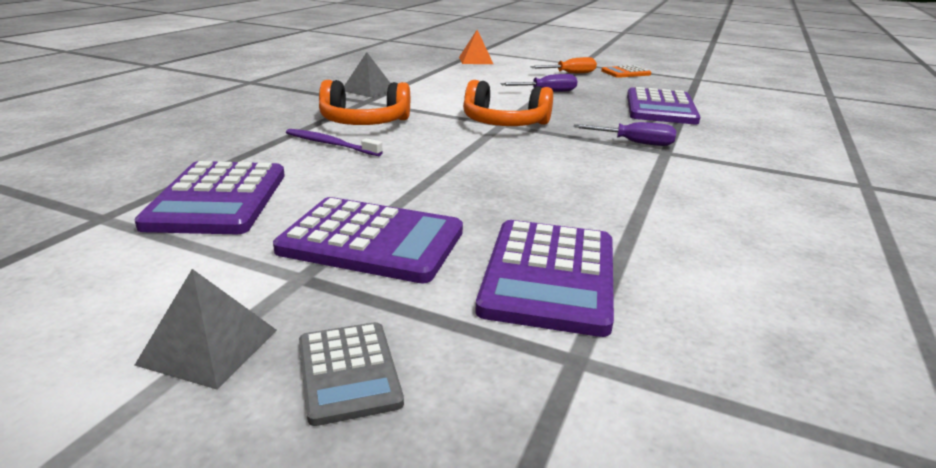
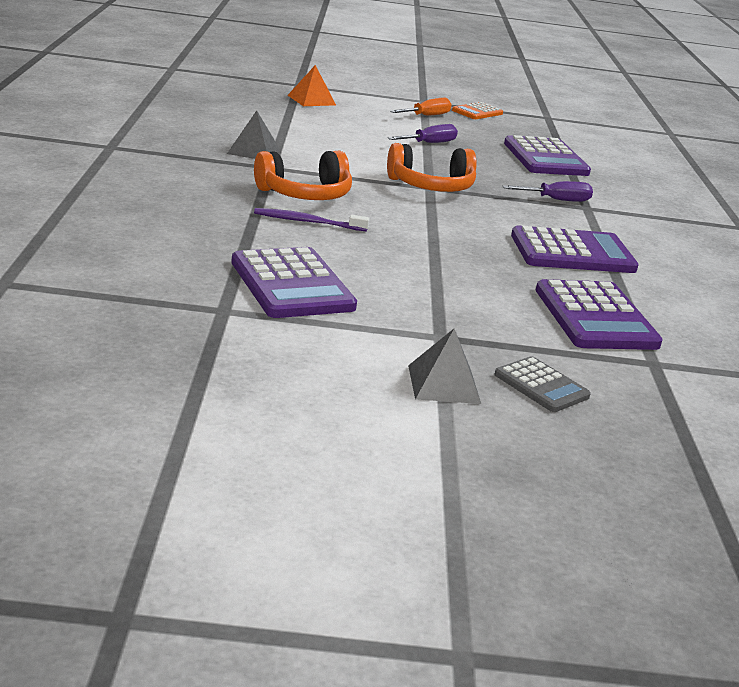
camera: 25 degrees left, 0 degrees up
(372, 241) = (455, 306): purple calculator -> purple calculator (572, 252)

